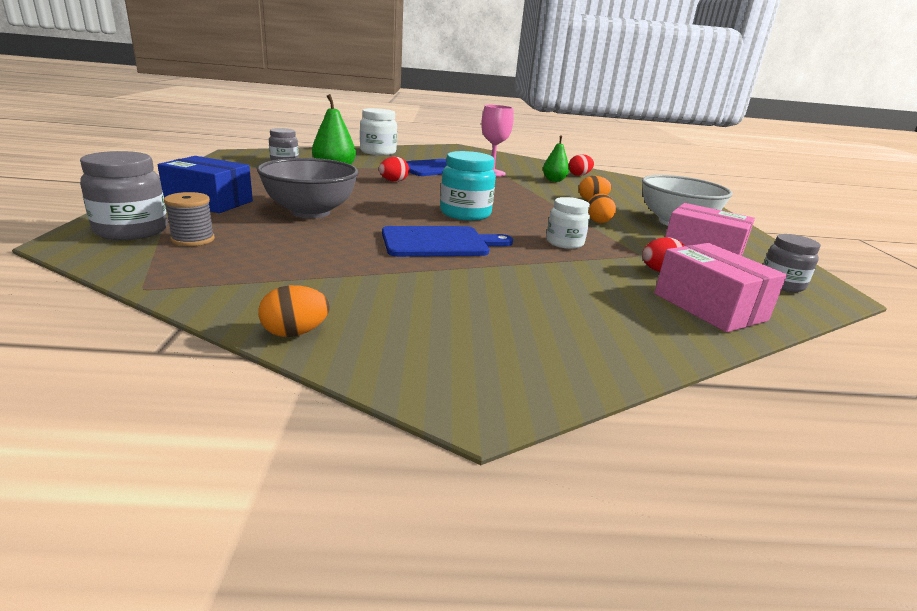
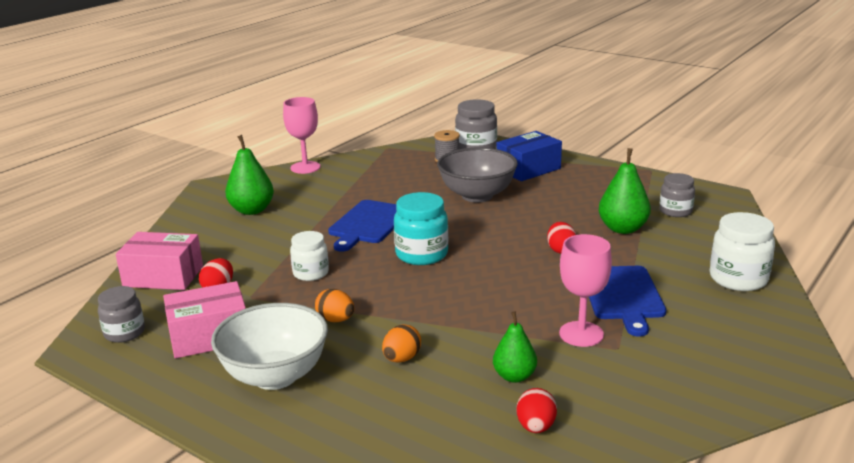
camera: 130 degrees right, 0 degrees up
(295, 333) = (305, 167): orange egg -> pink goblet
(504, 318) = (252, 210): none -> green pear

